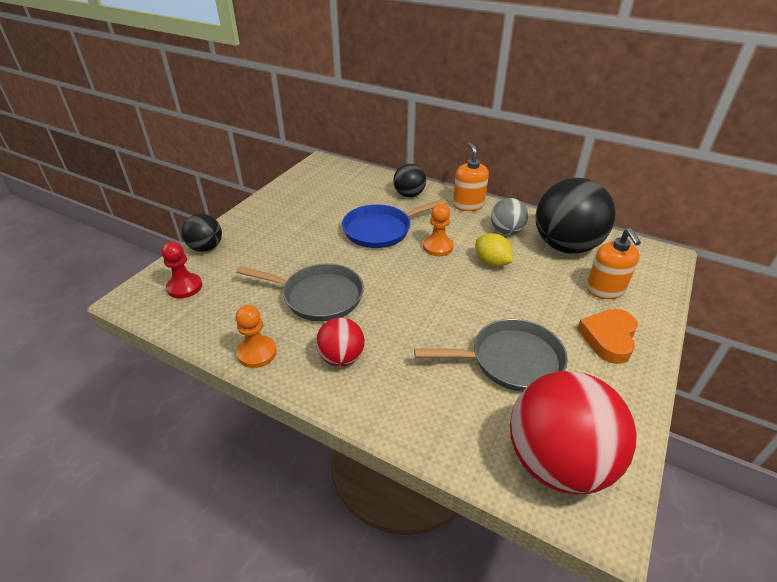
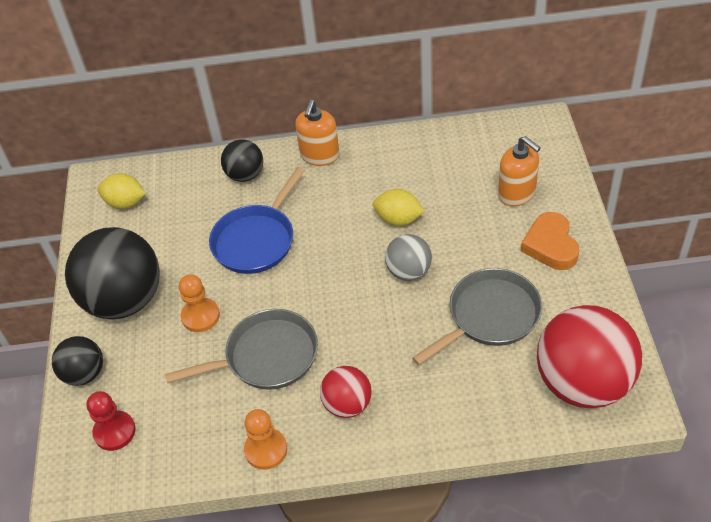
camera: 30 degrees left, 10 degrees up
(324, 178) = (125, 203): none -> yellow lemon
(438, 247) = (332, 229): orange pawn -> orange pawn (200, 316)
(468, 205) = (319, 156): orange soap dispenser -> orange soap dispenser turned 120 degrees counterclockwise
(506, 231) = (383, 171): grey ball -> grey ball (409, 271)
(565, 246) = (451, 159): black ball -> black ball (124, 300)

